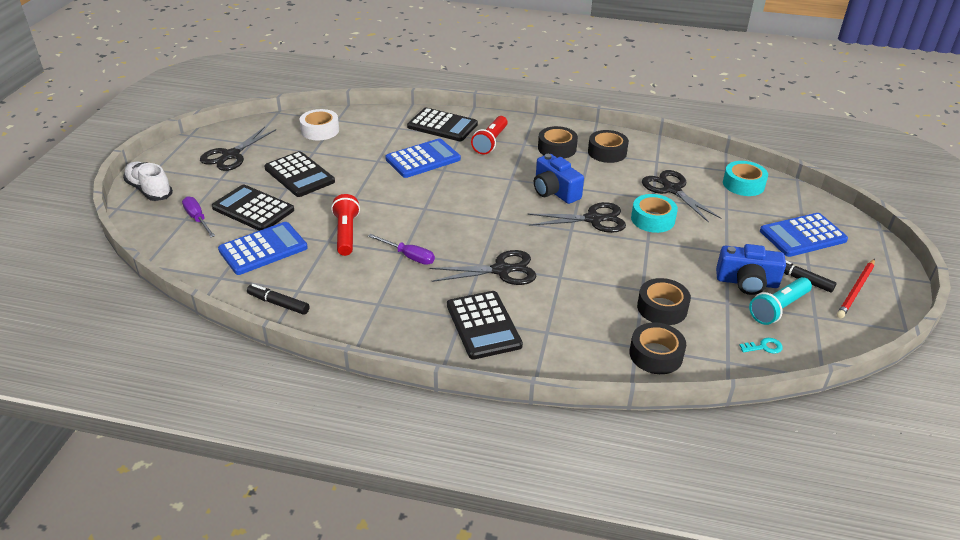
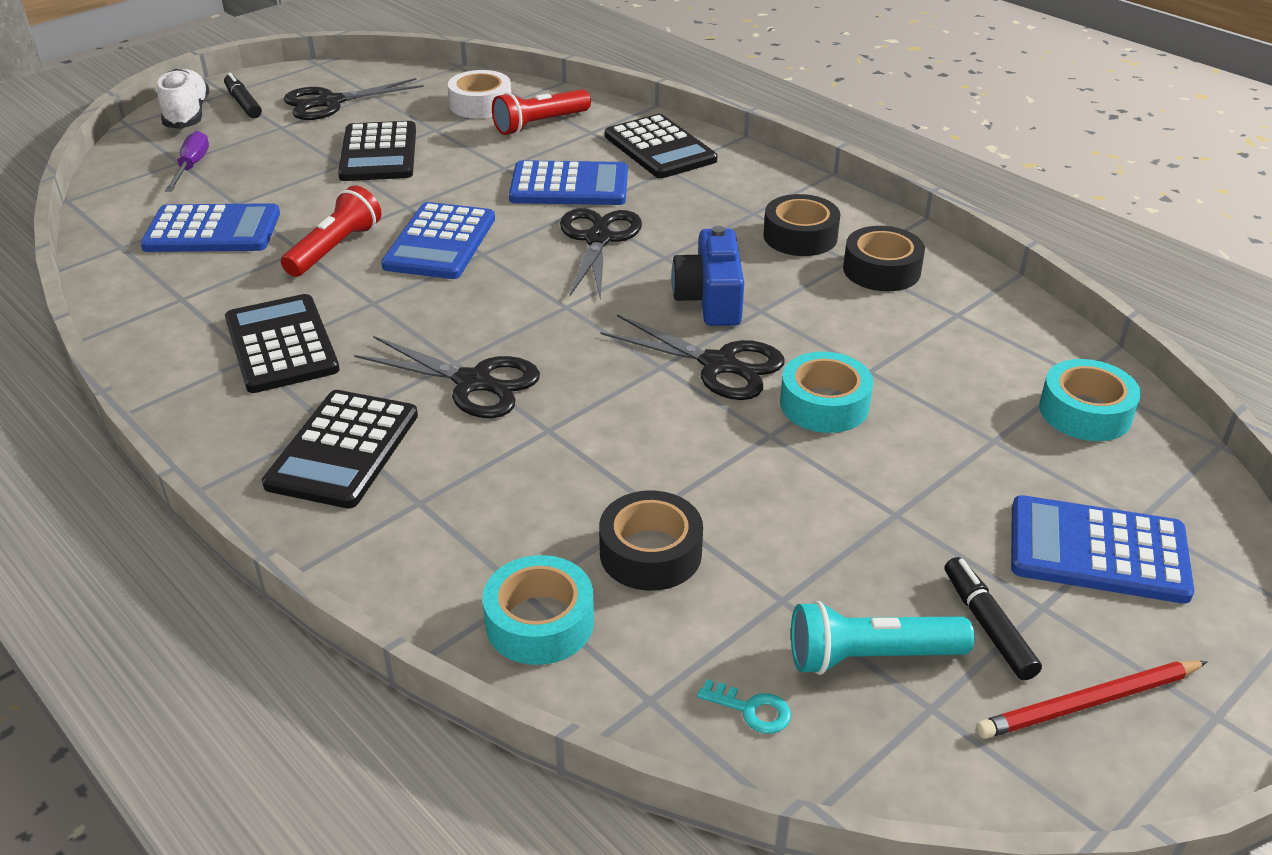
camera: 35 degrees right, 0 degrees up
(253, 209) = (267, 177): black calculator -> black calculator (281, 345)
(278, 303) = (138, 305): black marker -> black marker (243, 103)
(397, 210) = (440, 242): none -> blue calculator
(408, 256) = (373, 310): purple screwdriver -> none
(490, 142) = (702, 194): red flashlight -> red flashlight (539, 124)
(656, 355) = (540, 622): black tape -> turquoise tape
(672, 189) = (925, 370): black scissors -> black scissors (598, 239)
(747, 282) = (867, 582): blue camera -> none

